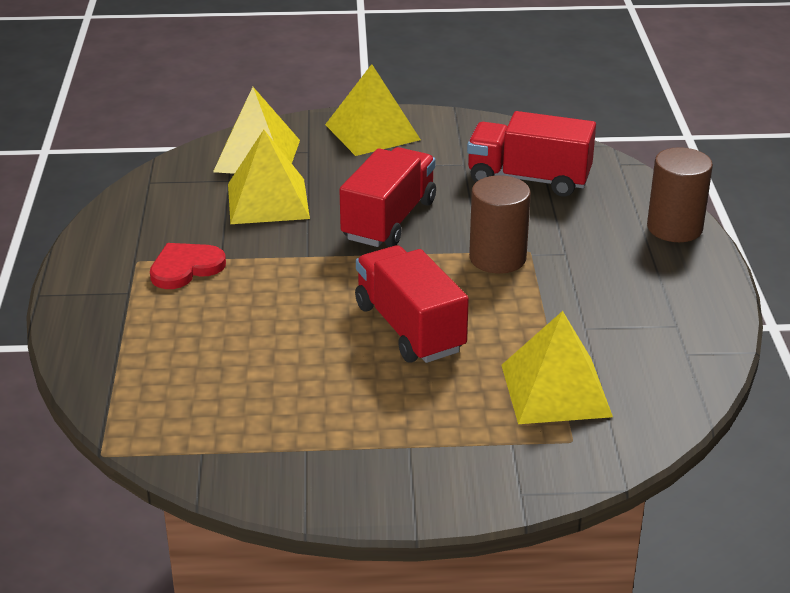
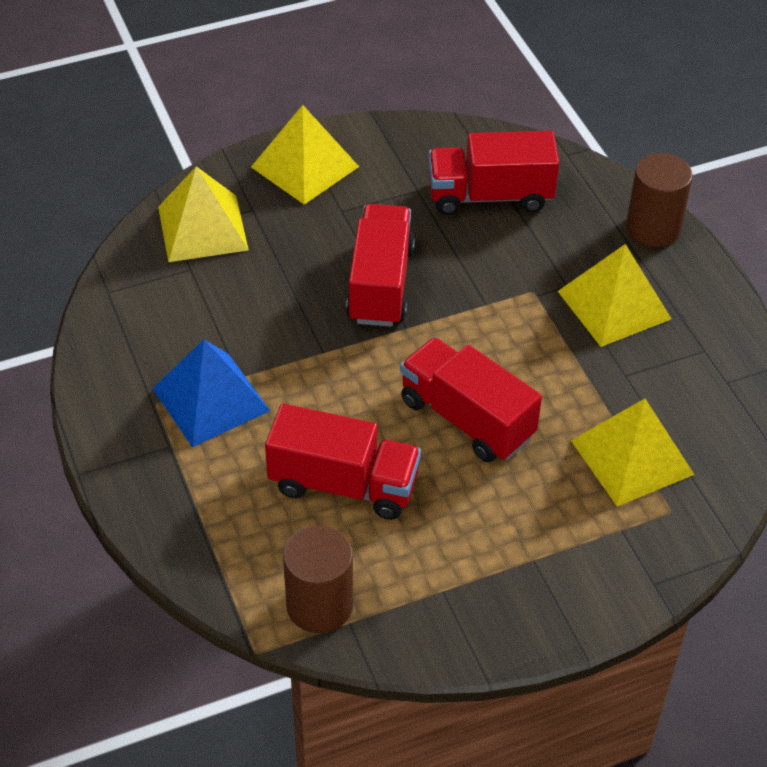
camera: 20 degrees left, 15 degrees up
(185, 268) = (210, 399): red heart -> blue pyramid
(264, 351) = (343, 484): none -> red truck
(267, 201) = (246, 288): yellow pyramid -> yellow pyramid (614, 305)
(497, 258) = (507, 308): brown cylinder -> brown cylinder (319, 605)

